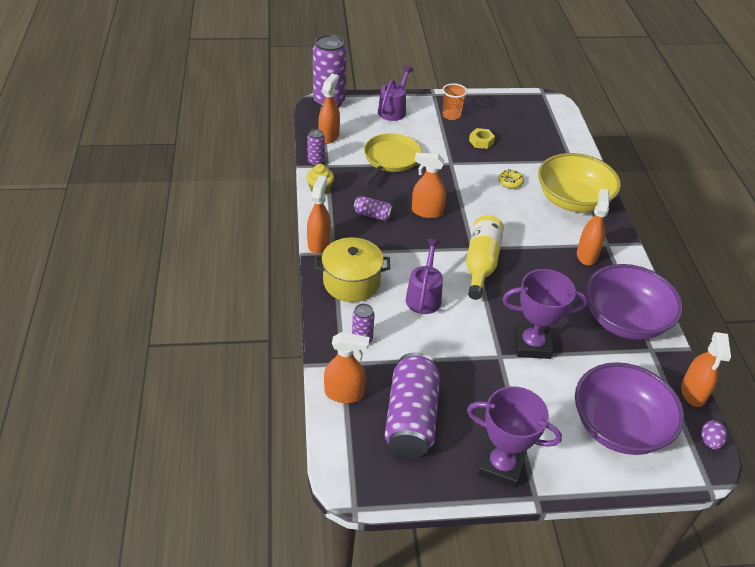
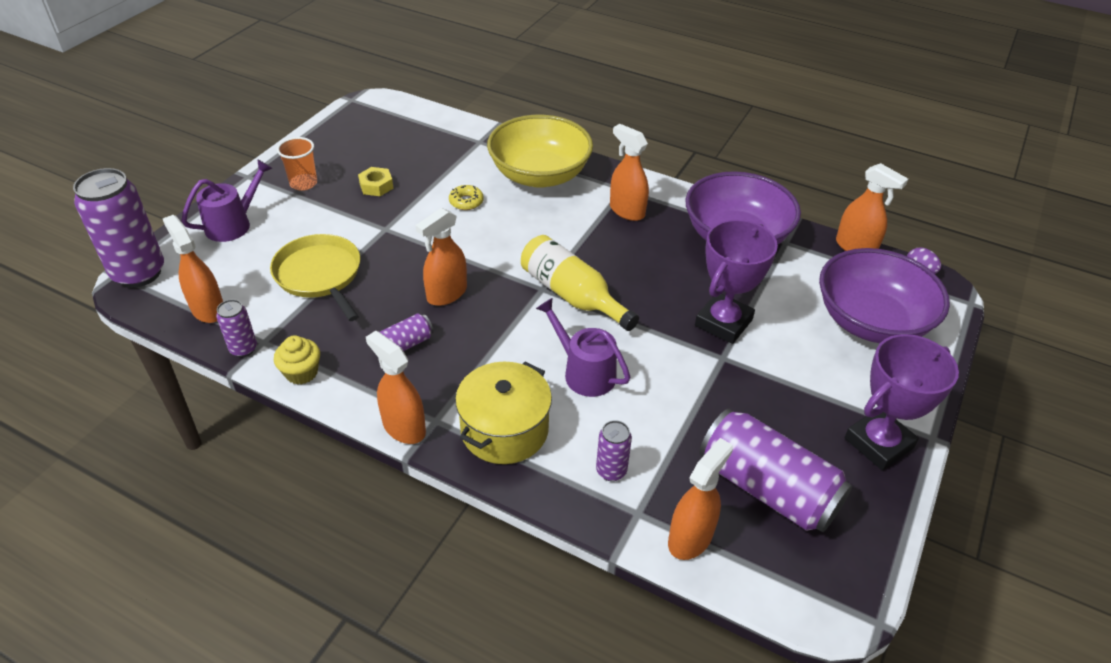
camera: 55 degrees left, 0 degrees up
(393, 110) = (233, 224): purple watering can -> purple watering can turned 75 degrees clockwise

